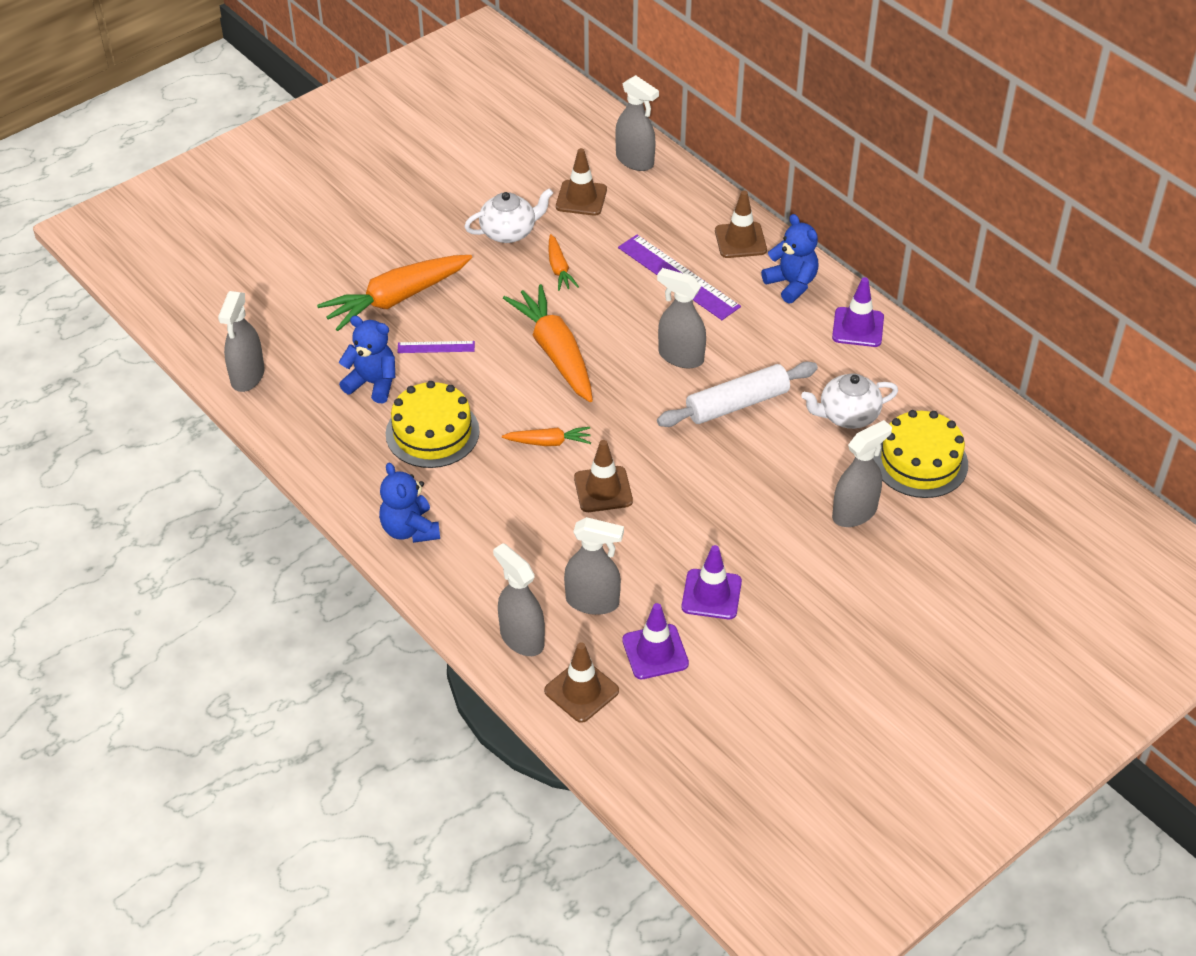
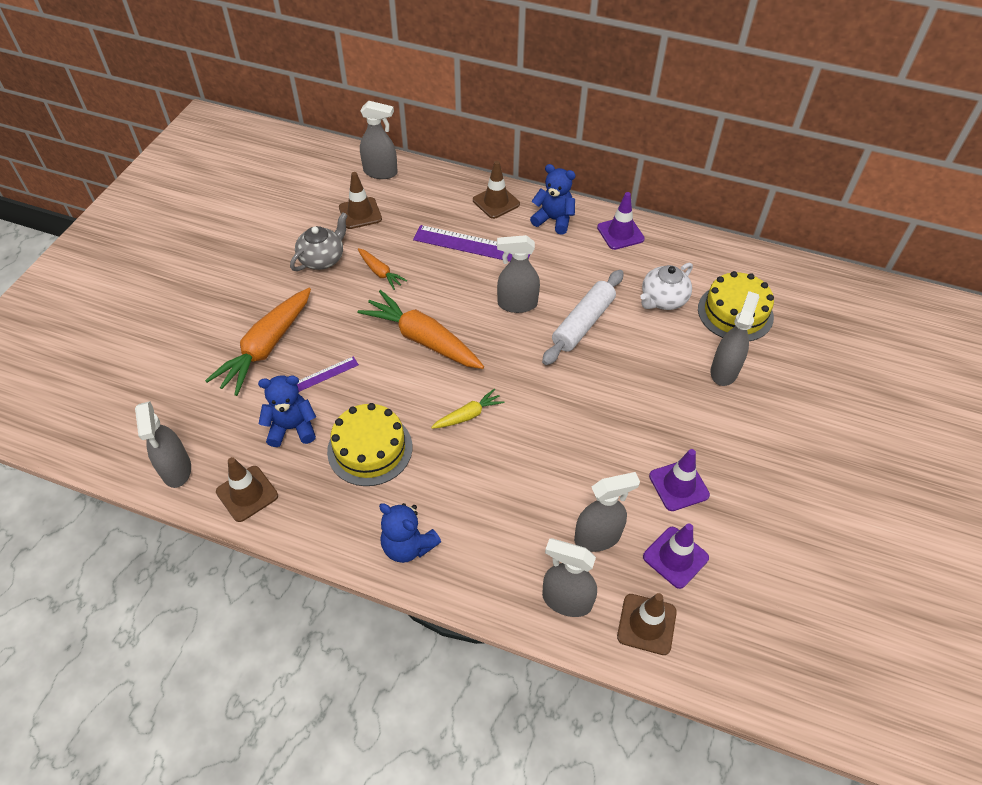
camera: 30 degrees left, 5 degrees up
(509, 232) = (322, 259): white teapot -> grey teapot
(548, 442) = (468, 415): orange carrot -> yellow carrot
(603, 489) = (537, 436): brown traffic cone -> brown traffic cone (247, 494)

